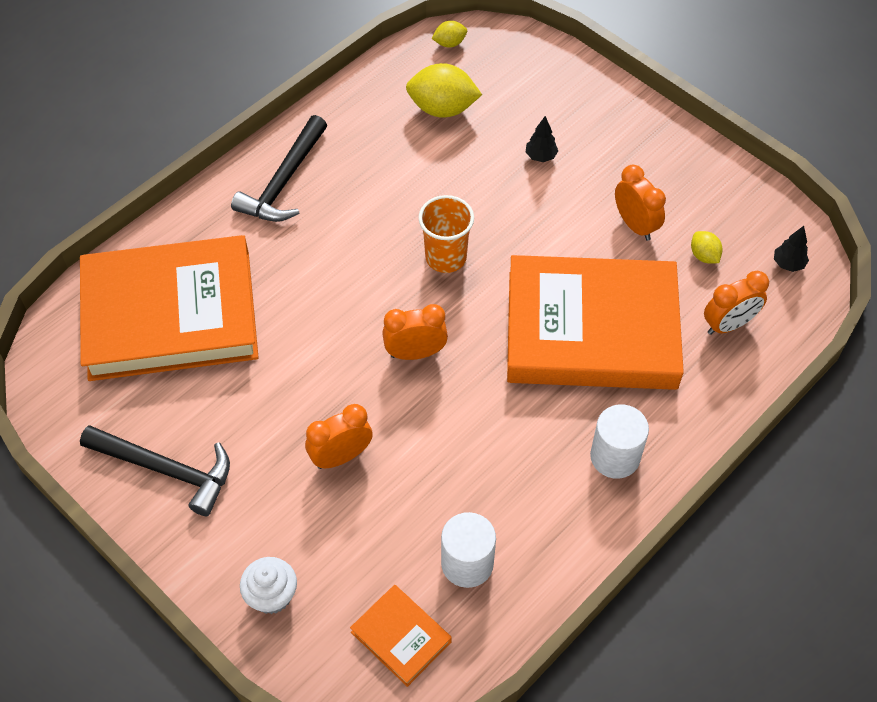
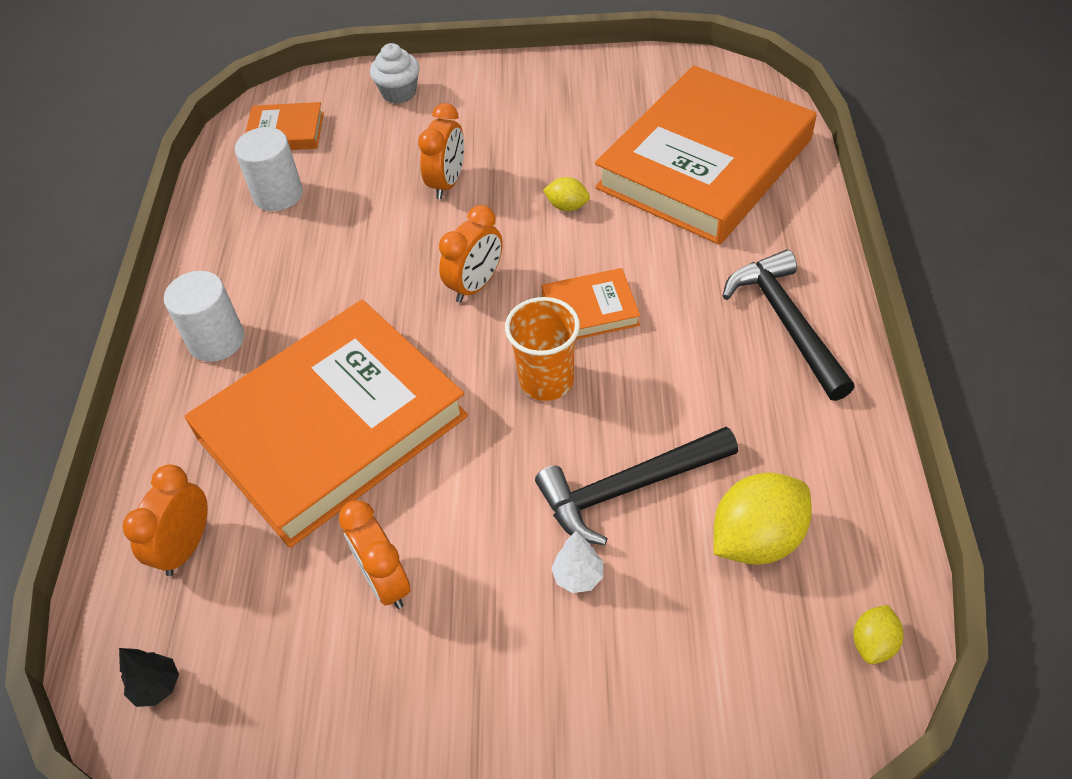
camera: 140 degrees right, 5 degrees down
(166, 469) = (560, 93): black hammer -> black hammer (628, 488)
(371, 277) = (590, 310): none -> orange book
(540, 156) = (578, 576): black tree -> white tree
(635, 225) = (385, 581): orange clock -> orange clock turned 45 degrees clockwise
(704, 256) = (272, 610): yellow lemon -> yellow lemon (567, 206)

